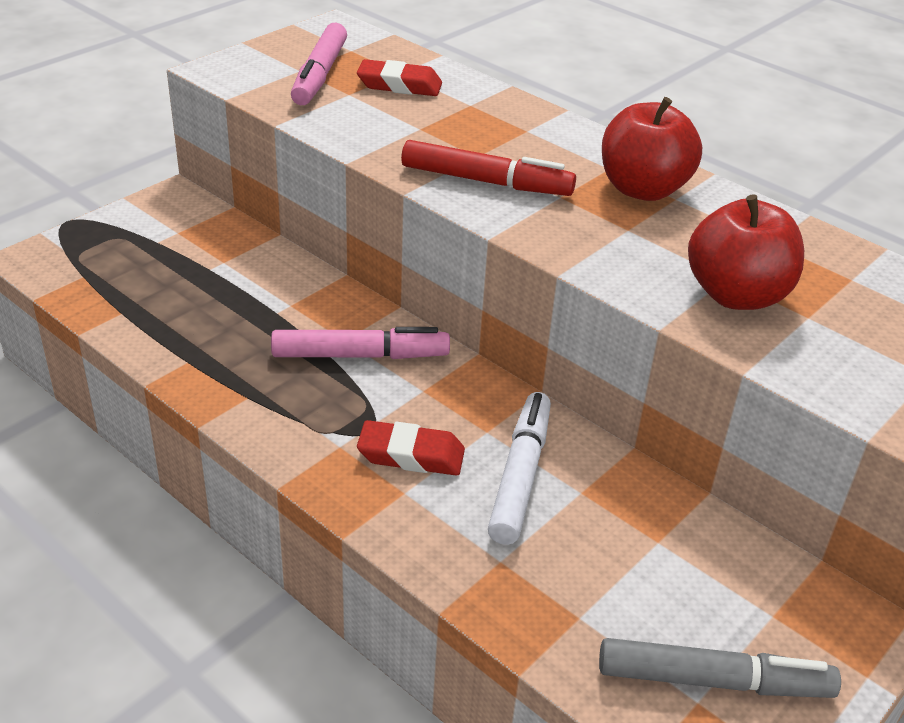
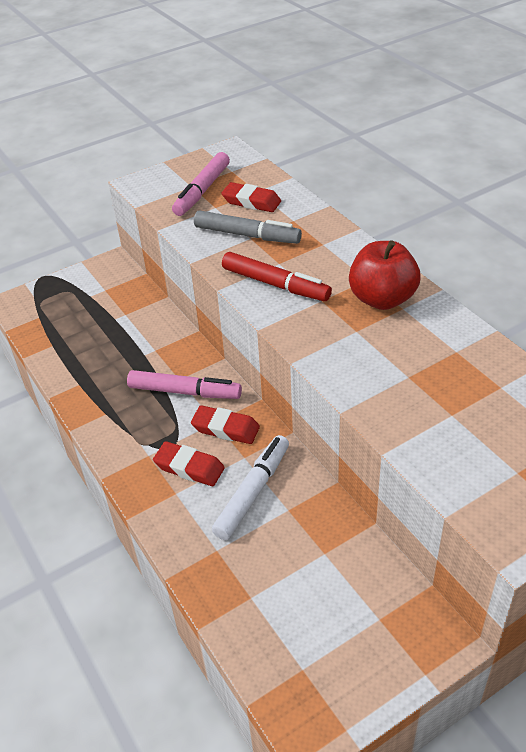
camera: 20 degrees right, 5 degrees up
(443, 397) = (225, 428): none -> red eraser
(713, 681) = (318, 657): grey marker -> grey marker (247, 235)
(736, 295) = (407, 392): red apple -> none

